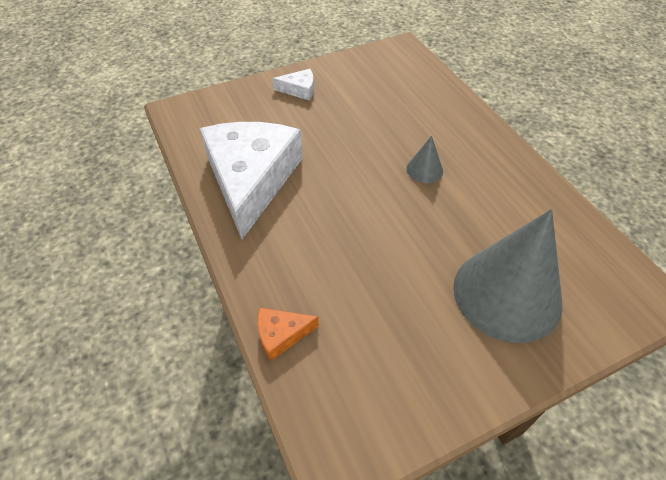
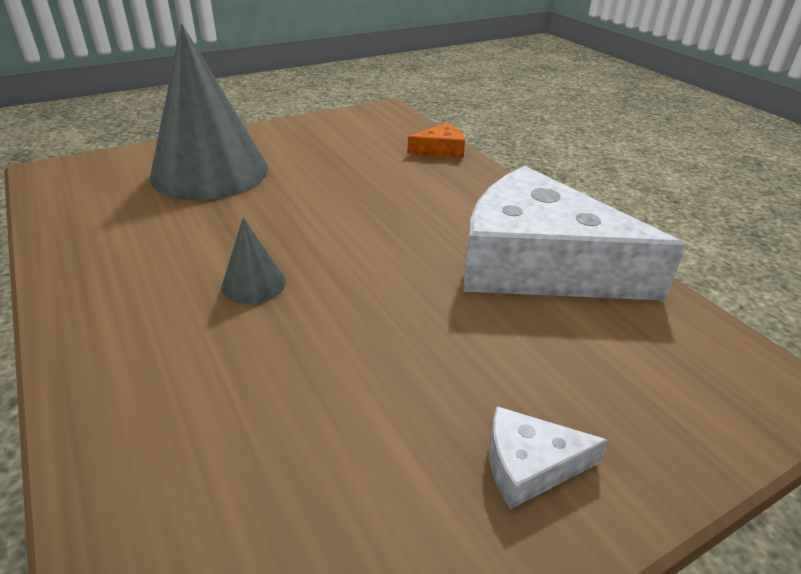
camera: 175 degrees right, 15 degrees down
(251, 179) = (538, 264): white cheese -> white cheese turned 120 degrees clockwise

